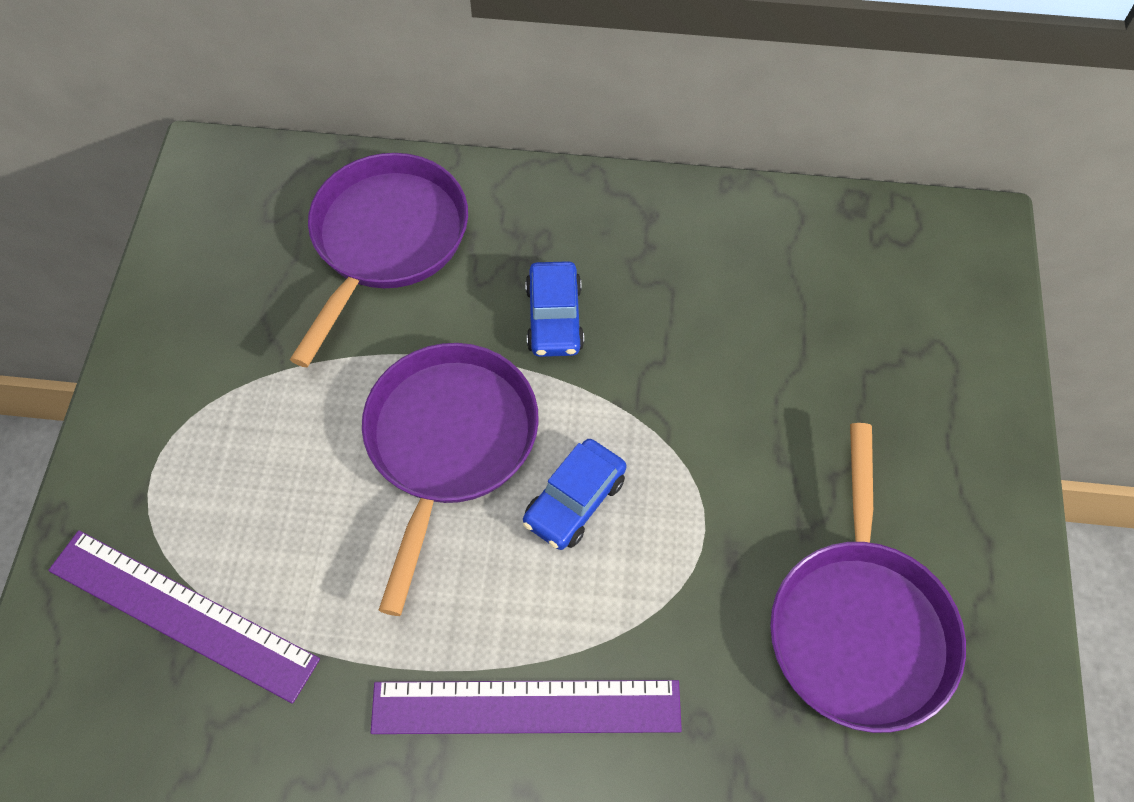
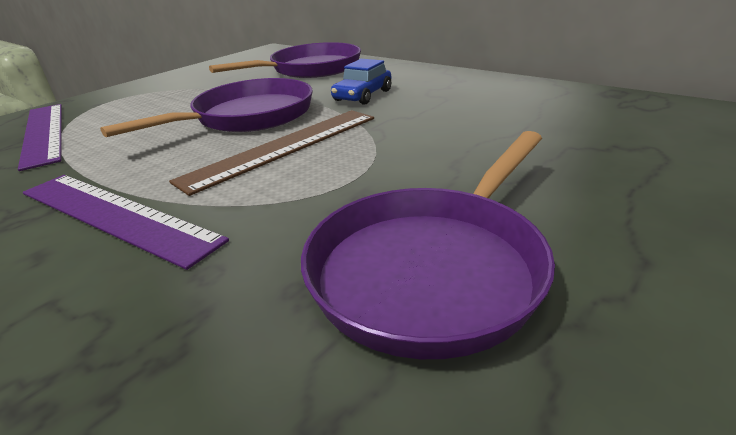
camera: 35 degrees right, 30 degrees down
(574, 501) = (284, 147): blue car -> brown ruler

